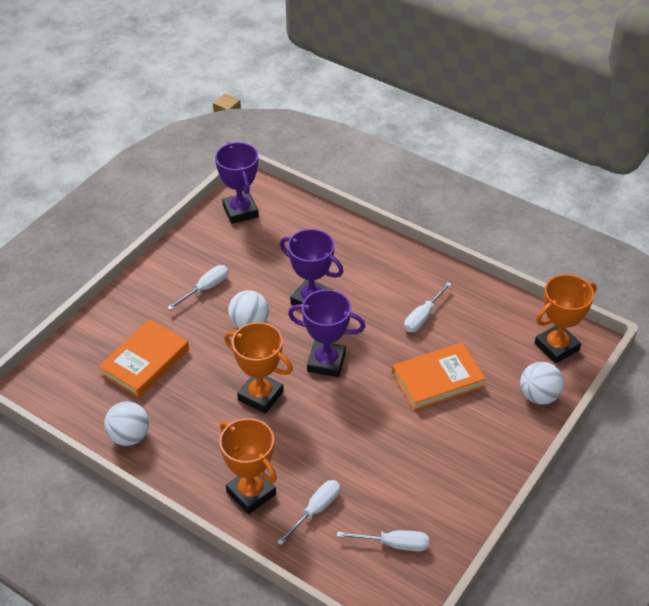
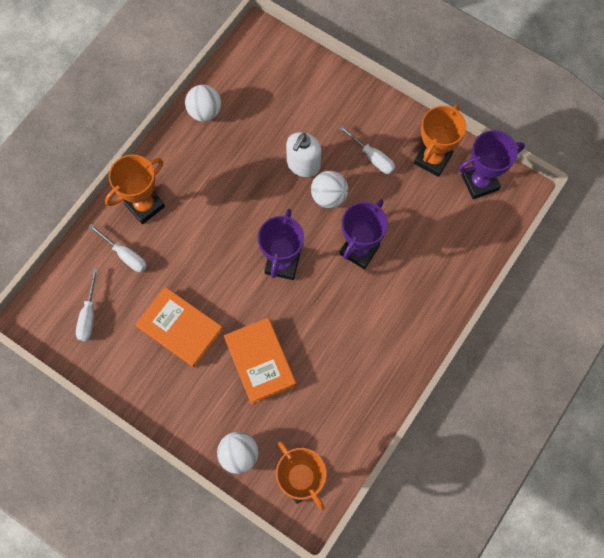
camera: 90 degrees right, 25 degrees up
(145, 362) = (284, 115): orange book -> orange book (180, 328)
(209, 345) = (303, 165): none -> white soap dispenser
(260, 395) = (245, 209): orange trophy -> orange trophy (432, 159)
(423, 317) = (339, 352): white screwdriver -> none

